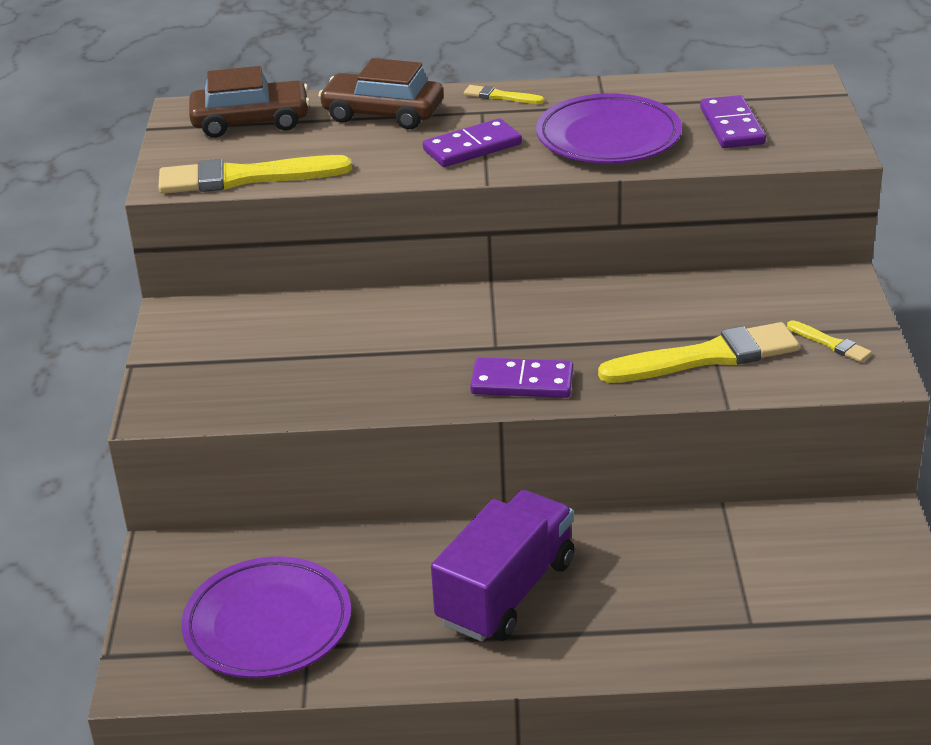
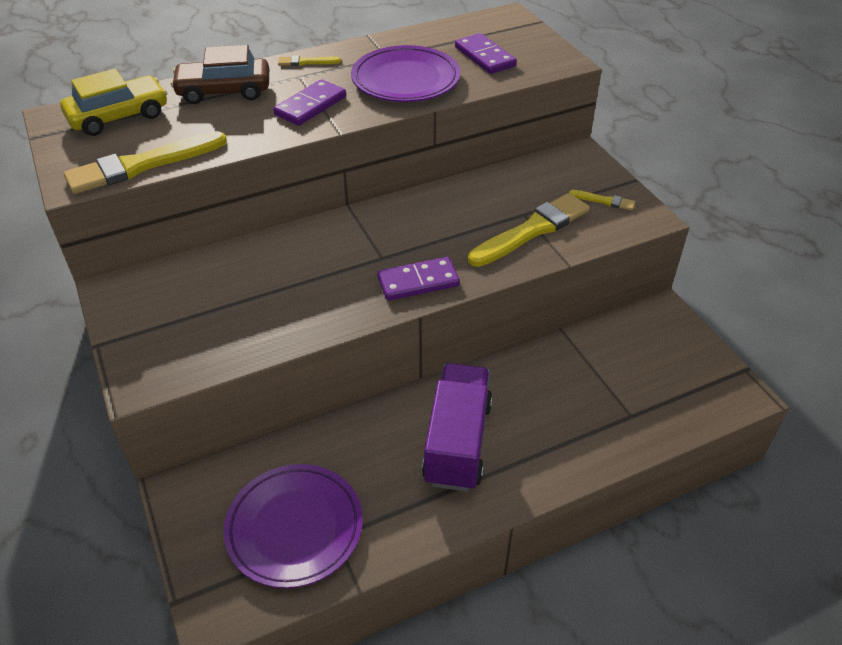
camera: 25 degrees left, 10 degrees up
(251, 121) = (119, 116): brown car -> yellow car

